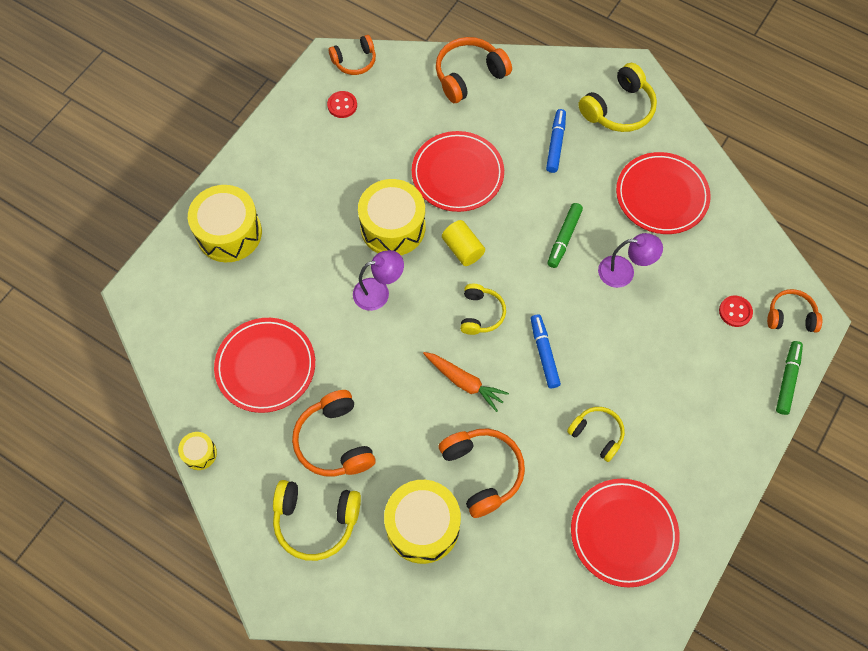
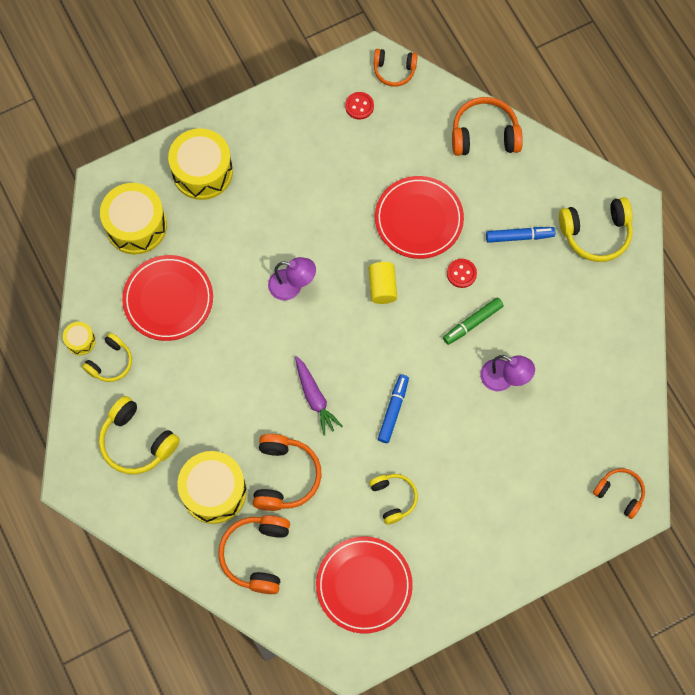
camera: 30 degrees right, 5 degrees up
(335, 441) = (186, 388): orange headphones -> orange headphones (257, 555)
(393, 227) = (336, 237): yellow drum -> yellow drum (136, 226)
(464, 382) = (315, 398): orange carrot -> purple carrot
(480, 313) = (363, 349): yellow headphones -> yellow headphones (110, 362)
(555, 144) = (519, 236): blue marker -> blue marker turned 45 degrees clockwise
(661, 195) = (581, 331): red plate -> none
(735, 312) = (575, 463): red button -> red button (461, 273)
(787, 379) = (579, 543): green marker -> none

